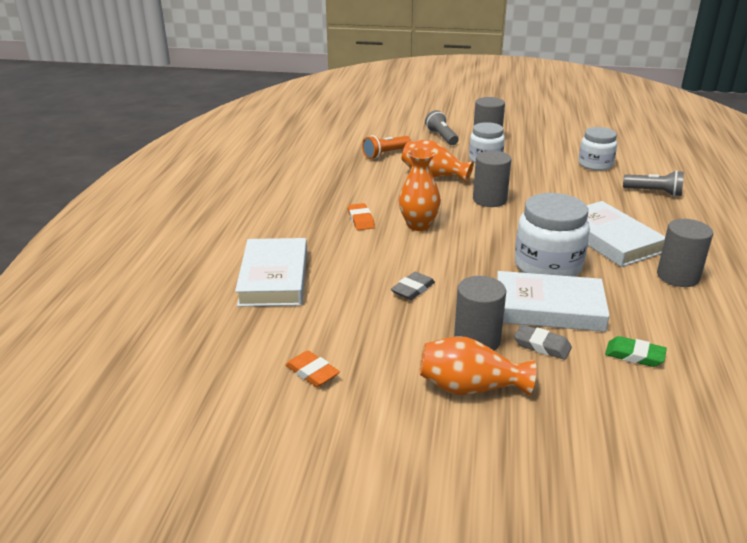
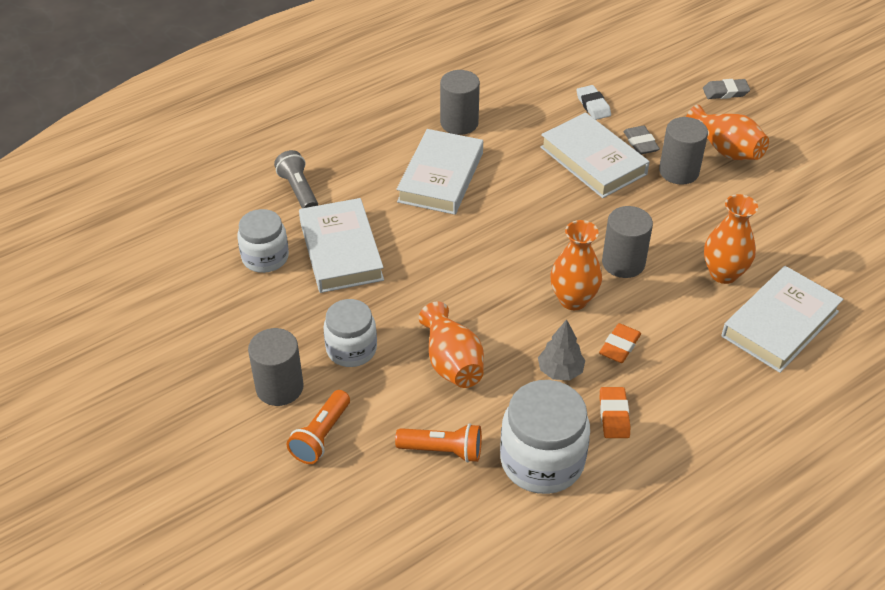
camera: 135 degrees left, 15 degrees up
(312, 372) = (822, 219): orange eraser -> orange eraser (614, 415)
(346, 286) = (723, 273): none -> orange vase
(377, 197) = (560, 371): none -> grey tree
(413, 289) = (671, 236): grey eraser -> grey eraser (725, 92)
(442, 137) = (321, 436): grey flashlight -> orange flashlight
(489, 200) = (456, 285): grey cylinder -> grey cylinder (623, 263)
(547, 266) = (534, 188): white jar -> white jar (542, 461)
(572, 183) = (341, 250): none -> white book
(634, 355) = (593, 105): green eraser -> white eraser

